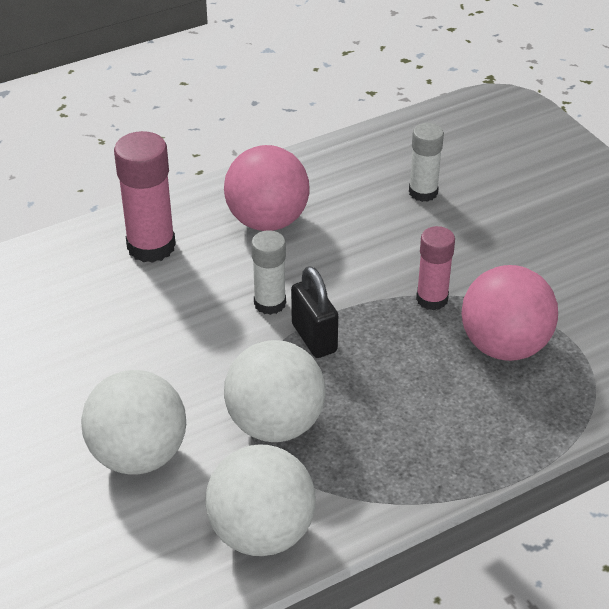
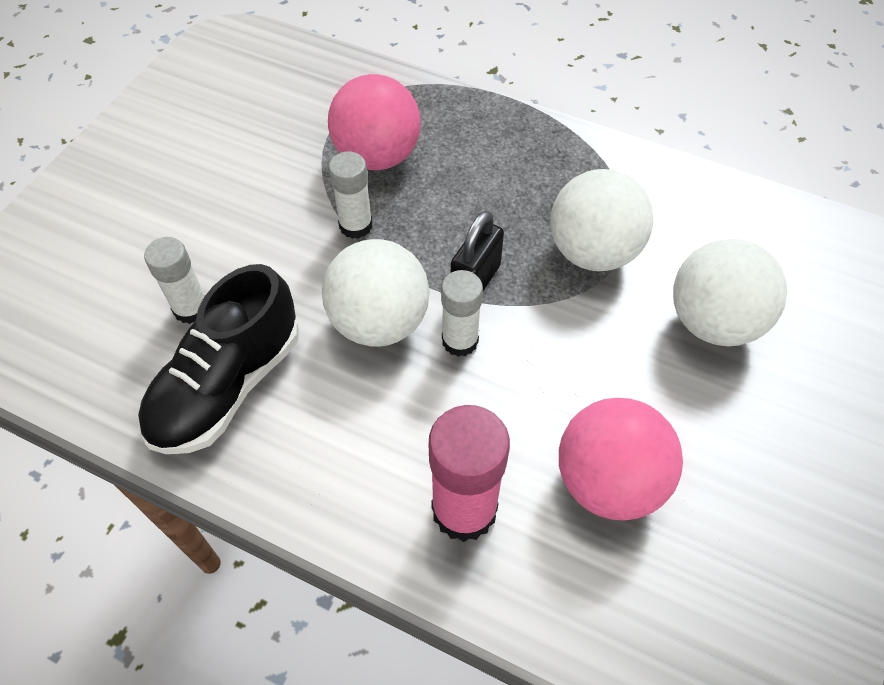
camera: 125 degrees left, 15 degrees up
(261, 533) = (692, 202): white ball -> white ball (379, 322)
(267, 221) = (337, 421): pink ball -> pink ball (608, 480)
(342, 187) = (228, 385): none -> black shoe
(432, 299) = (356, 225): pink glue stick -> white glue stick

